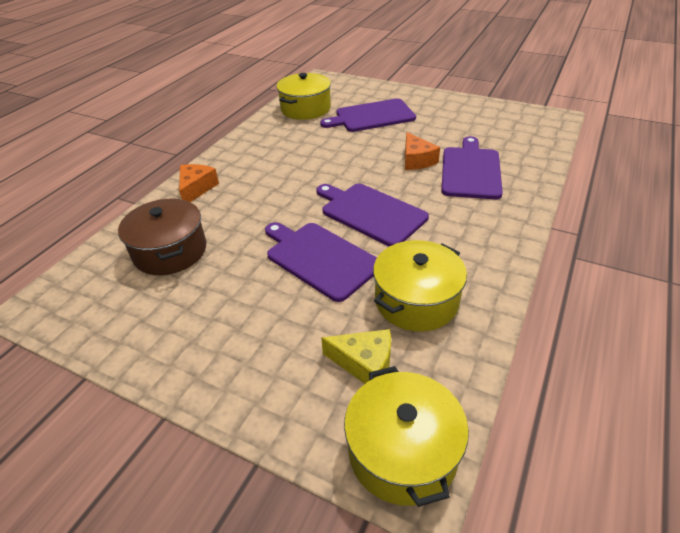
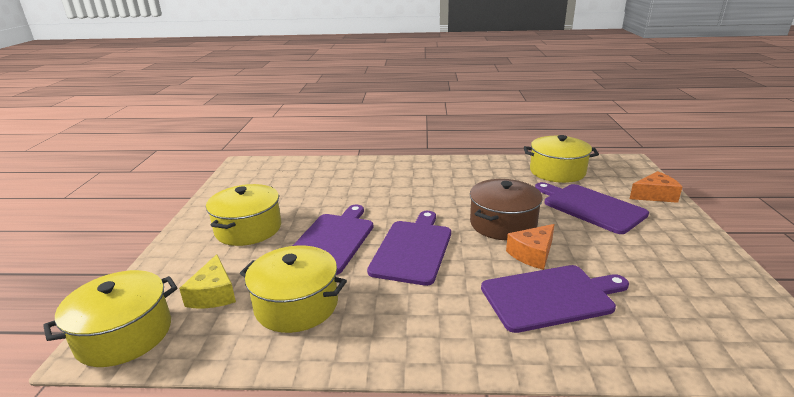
camera: 65 degrees right, 15 degrees down
(170, 251) = (310, 182): brown pot -> brown pot (503, 224)
(196, 188) = (387, 167): orange cheese -> orange cheese (654, 195)
(241, 321) = (248, 229): none -> yellow pot

